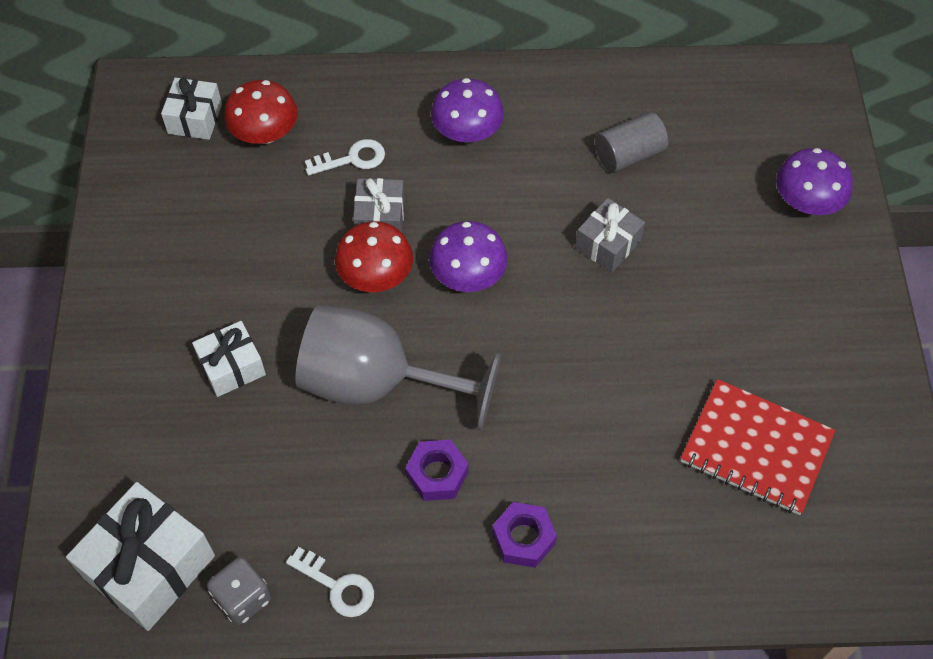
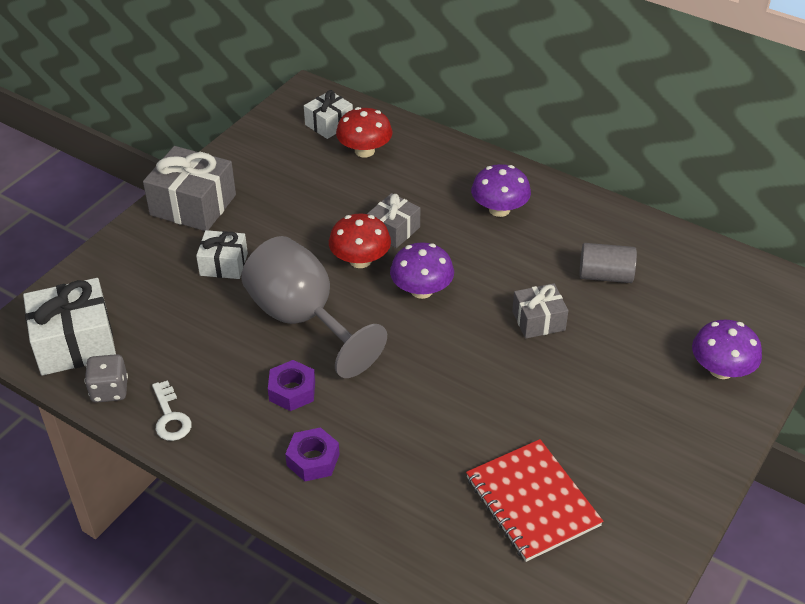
camera: 35 degrees right, 15 degrees down
(129, 311) = (193, 205): none -> grey gift
(352, 159) = (407, 189): white key -> none

